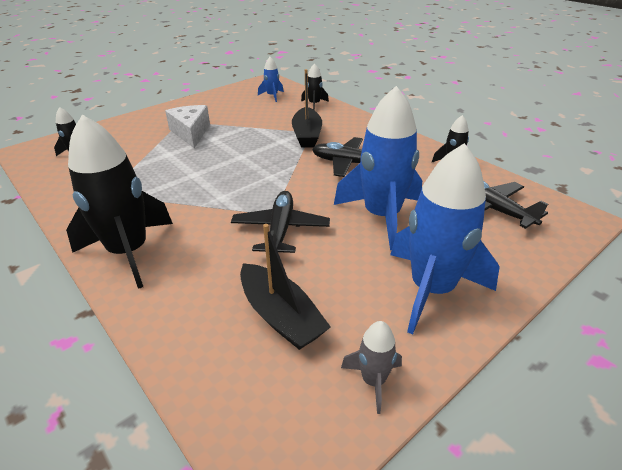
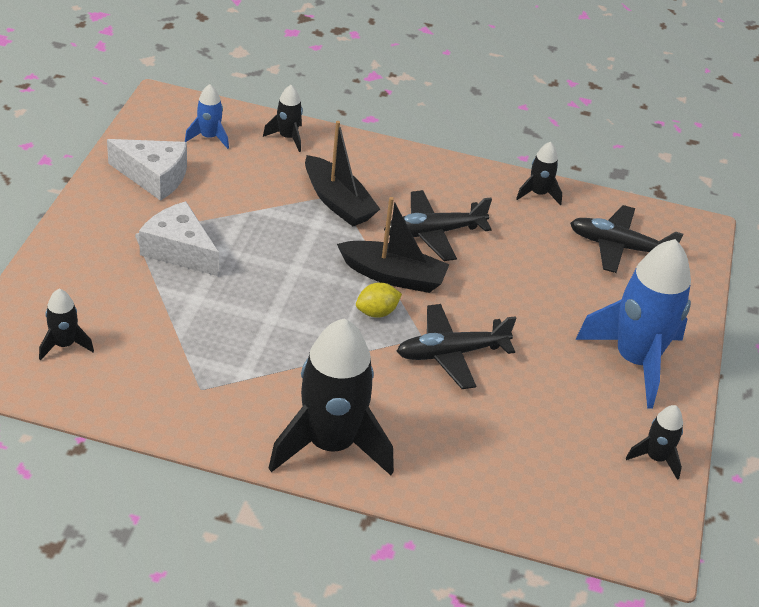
camera: 40 degrees left, 5 degrees up
(223, 104) = (154, 177): none -> white cheese
(260, 191) = (376, 312): none -> yellow lemon
(280, 230) = (451, 353): black plane -> black plane turned 75 degrees counterclockwise
(281, 316) = (542, 440): black boat -> black boat (393, 276)
(373, 381) = (656, 458): grey rocket -> black rocket
(381, 216) = (530, 297): blue rocket -> none

